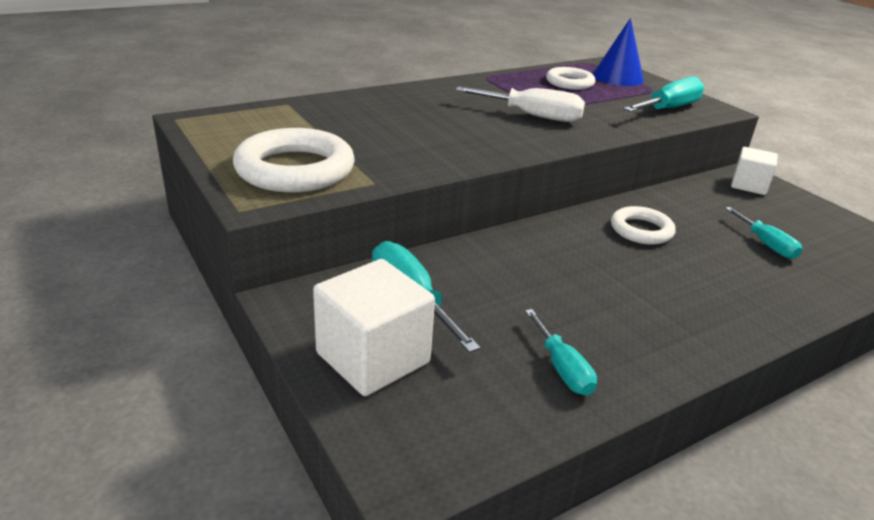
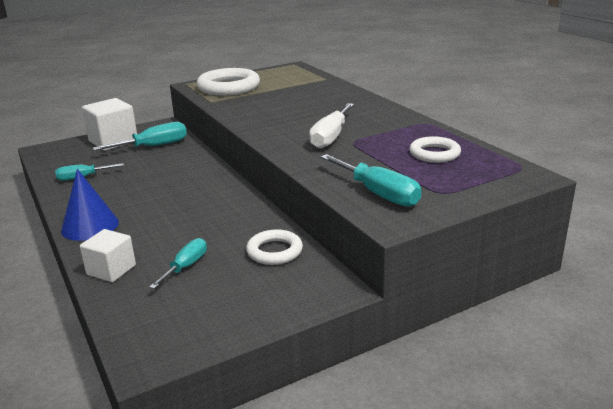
camera: 95 degrees right, 5 degrees down
(618, 77) = (475, 178): blue cone -> blue cone (90, 226)
(641, 230) = (217, 213): white ring -> white ring (274, 251)
(749, 185) = (309, 284): white cube -> white cube (111, 270)
(766, 244) = (186, 266): turquoise screwdriver -> turquoise screwdriver turned 135 degrees clockwise

